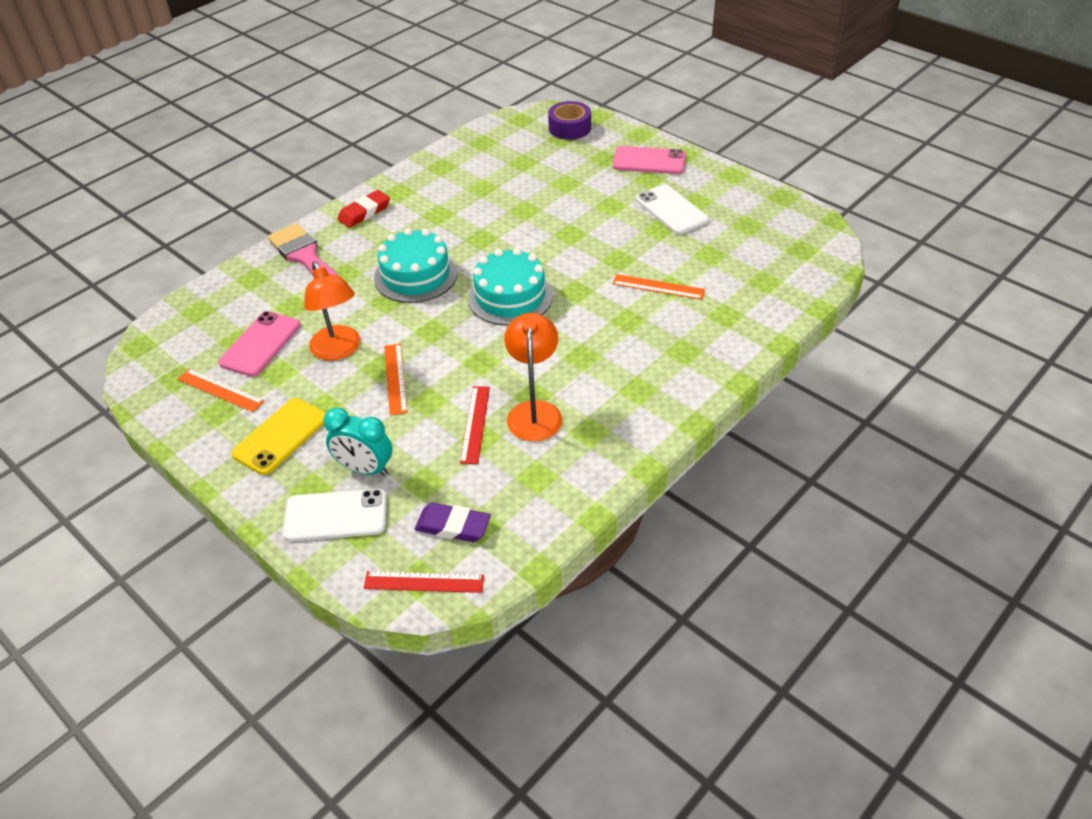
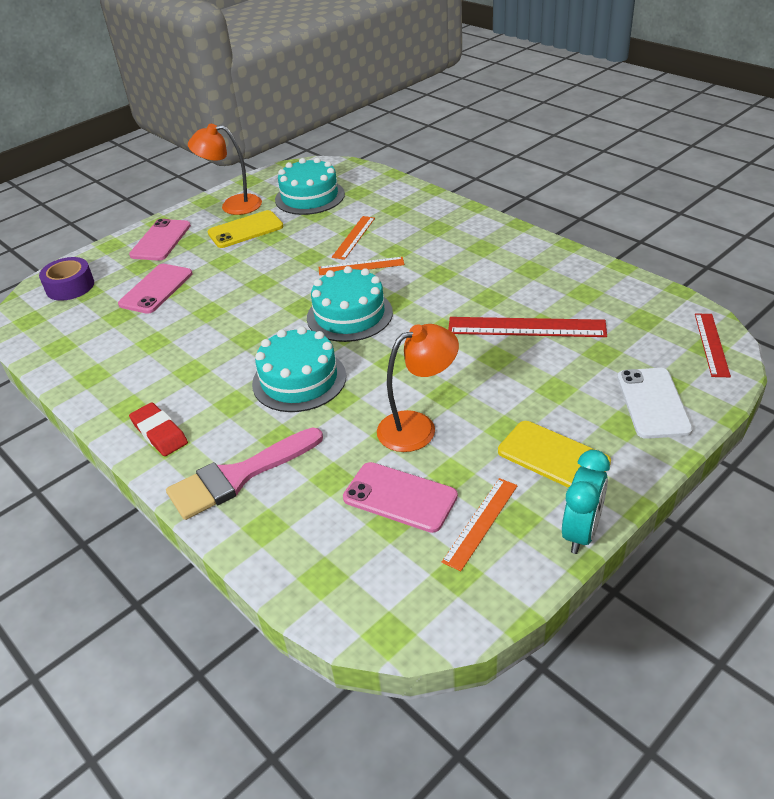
camera: 85 degrees left, 5 degrees down
(365, 469) = (591, 390): turquoise clock -> turquoise clock (581, 532)
(395, 378) = (464, 381): orange ruler -> orange ruler (361, 266)
(453, 526) = (648, 333): purple eraser -> none
(475, 424) = (526, 327): red ruler -> red ruler, size x1.61
(534, 411) = (509, 296): orange lamp -> orange lamp (233, 205)
(563, 174) = (156, 289): none -> pink phone
(671, 210) = (245, 230): white phone -> yellow phone
(748, 245) = (310, 197): none -> turquoise cake

